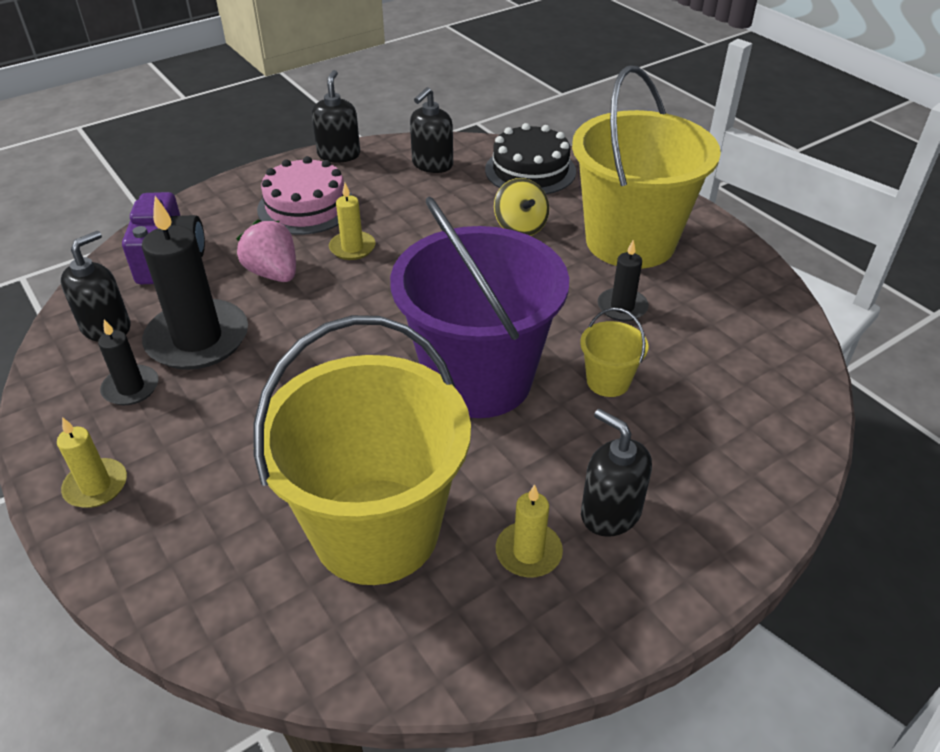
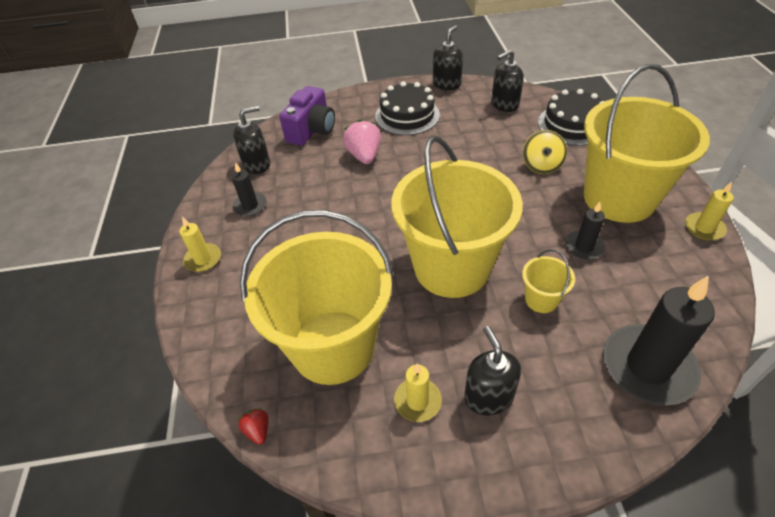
camera: 30 degrees right, 5 degrees up
(198, 339) = (300, 186): black candle -> black candle (647, 367)
(306, 206) = (407, 115): pink cake -> black cake
(331, 679) = (258, 430): none -> red strawberry
(352, 248) = (420, 151): yellow candle -> yellow candle (704, 228)
(478, 379) = (451, 267): purple bucket -> yellow bucket

